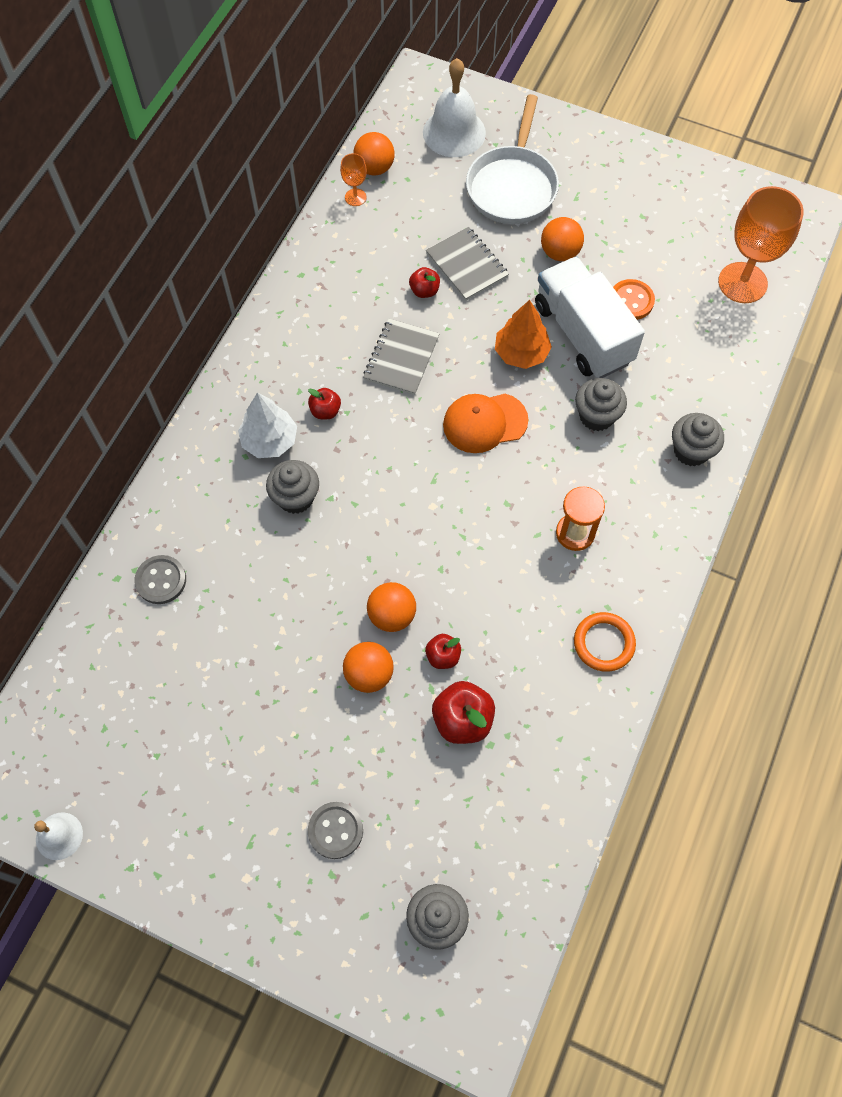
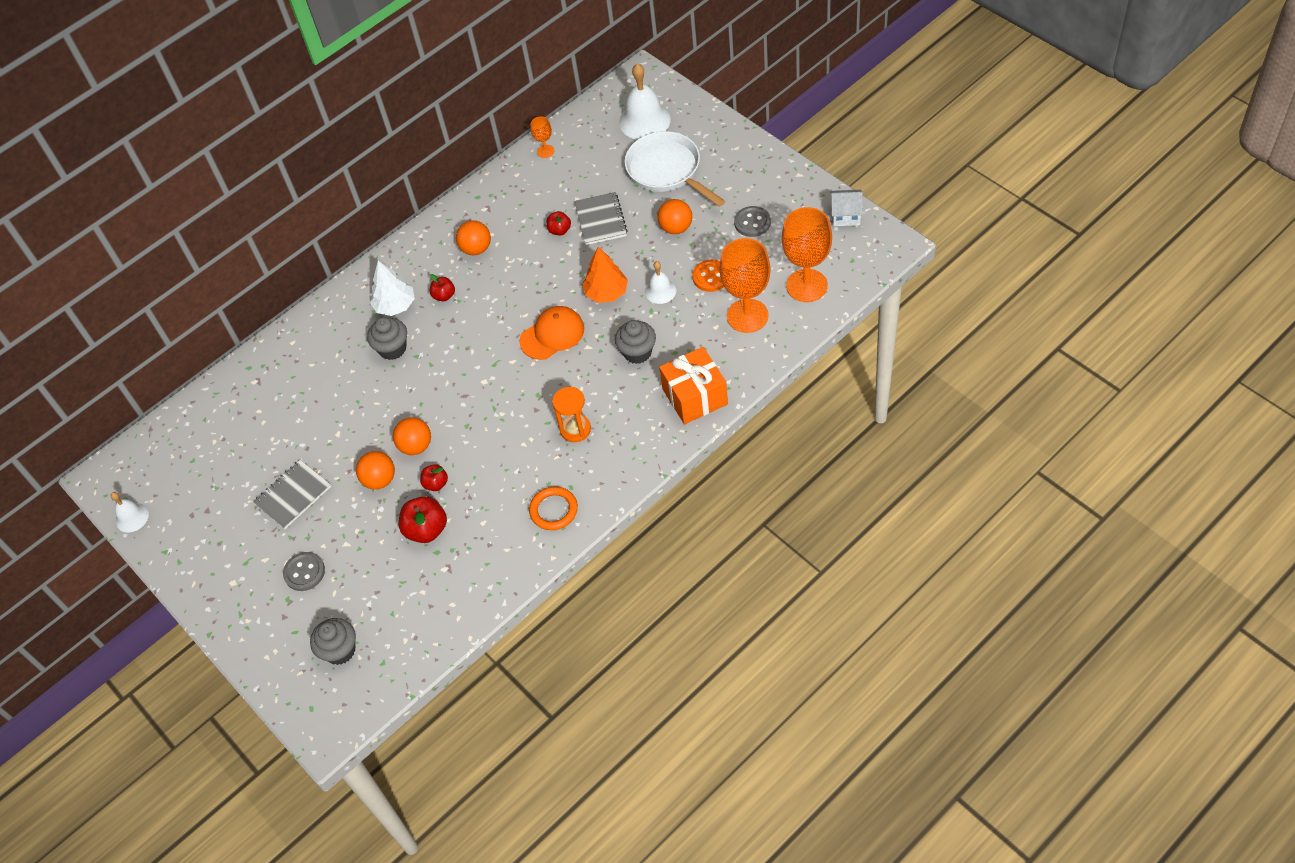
camera: 30 degrees right, 10 degrees down
(161, 580) = (276, 377): grey button -> grey button (752, 222)
(374, 168) = (571, 133): orange ball -> orange ball (476, 249)
(401, 358) = (517, 273): grey notebook -> grey notebook (293, 495)
(484, 423) = (552, 334): orange cap -> orange cap turned 135 degrees clockwise
(512, 186) = (667, 170): white pan -> white pan turned 105 degrees clockwise
(583, 333) = (660, 291): white truck -> white bell
(691, 451) = (695, 396): grey cupcake -> orange gift
(697, 336) = (747, 316): none -> orange goblet
(740, 190) = (846, 215): none -> white house

